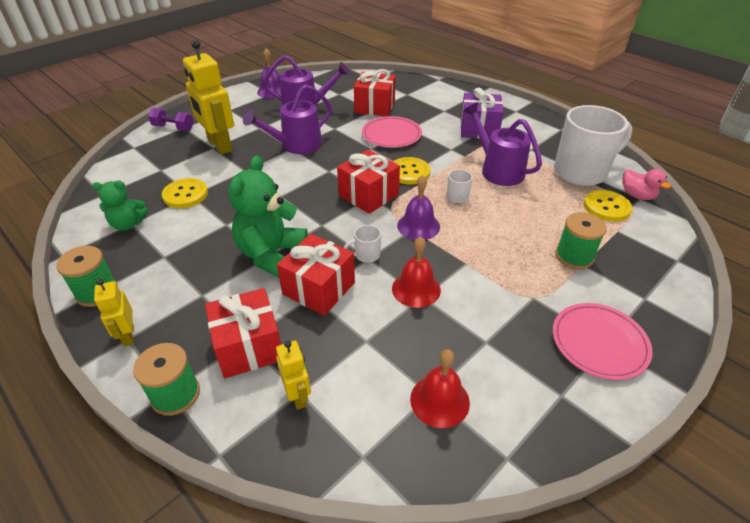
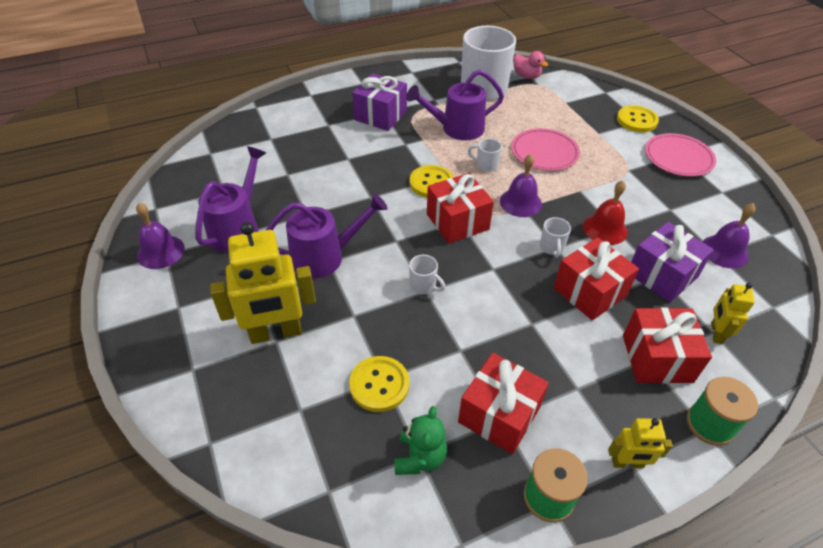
camera: 70 degrees left, 5 degrees up
(173, 128) = (184, 383): purple dumbbell -> none
(271, 255) = (529, 318): green teddy bear -> none
(285, 193) = (424, 286): none -> white mug
(296, 145) = (325, 256): purple watering can -> purple watering can turned 90 degrees counterclockwise
(298, 396) = (716, 333): yellow robot -> yellow robot turned 75 degrees counterclockwise
(368, 342) = (662, 275): none -> purple gift
(375, 106) = (281, 170): red gift -> red gift (499, 414)
(391, 135) = (352, 175): pink plate -> pink plate (544, 152)
(439, 400) = (724, 251): red bell -> purple bell
(574, 256) = (589, 134): green spool -> none
(606, 207) = (535, 95): yellow button -> yellow button (636, 120)
(637, 195) = (526, 76): pink duck -> pink duck turned 60 degrees clockwise

